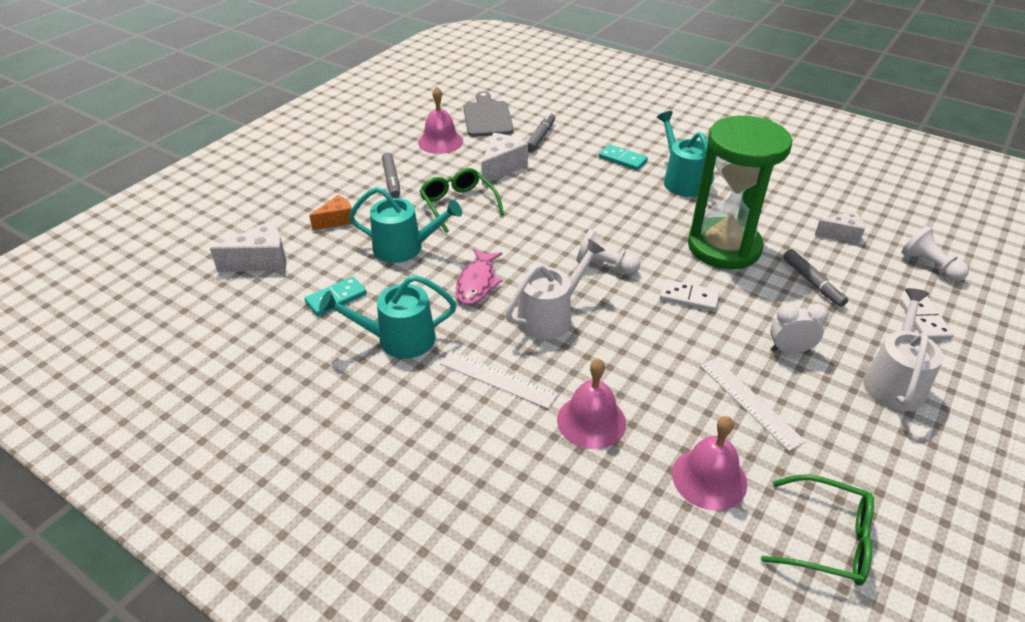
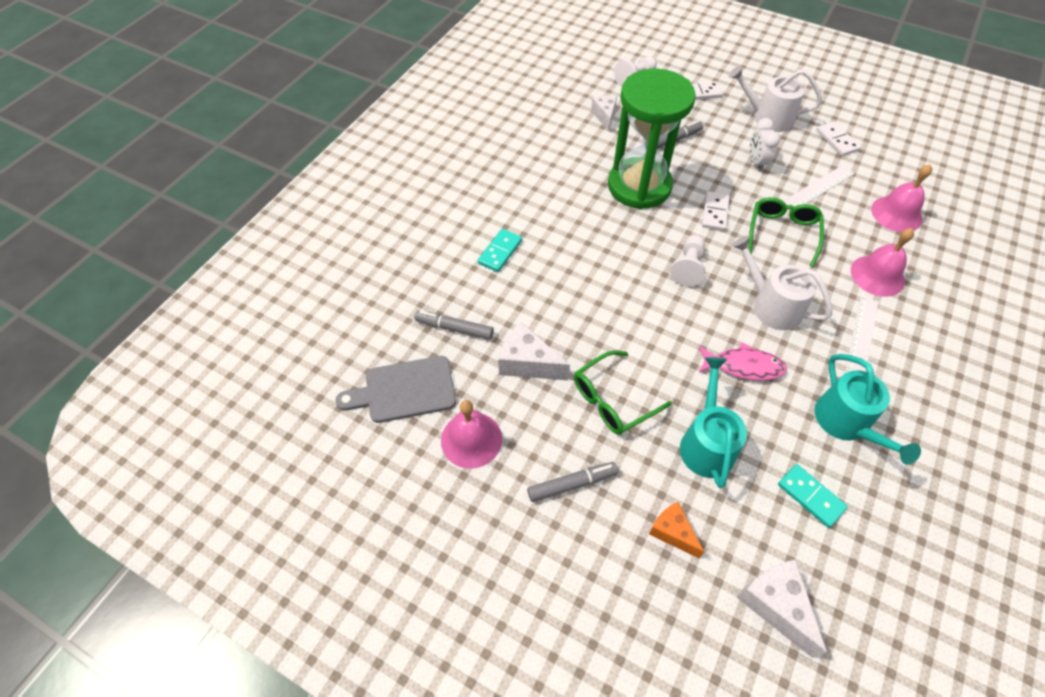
camera: 95 degrees left, 15 degrees up
(682, 180) = (536, 207): turquoise watering can -> none
(826, 539) = (914, 166): green glasses -> green glasses (782, 233)
(864, 450) = (836, 140): none -> white domino

